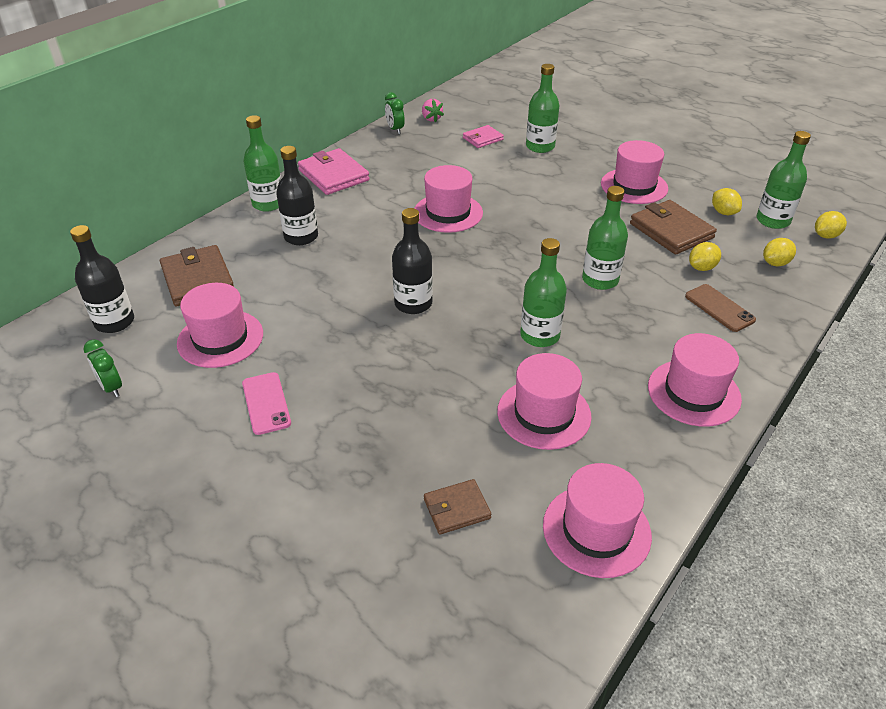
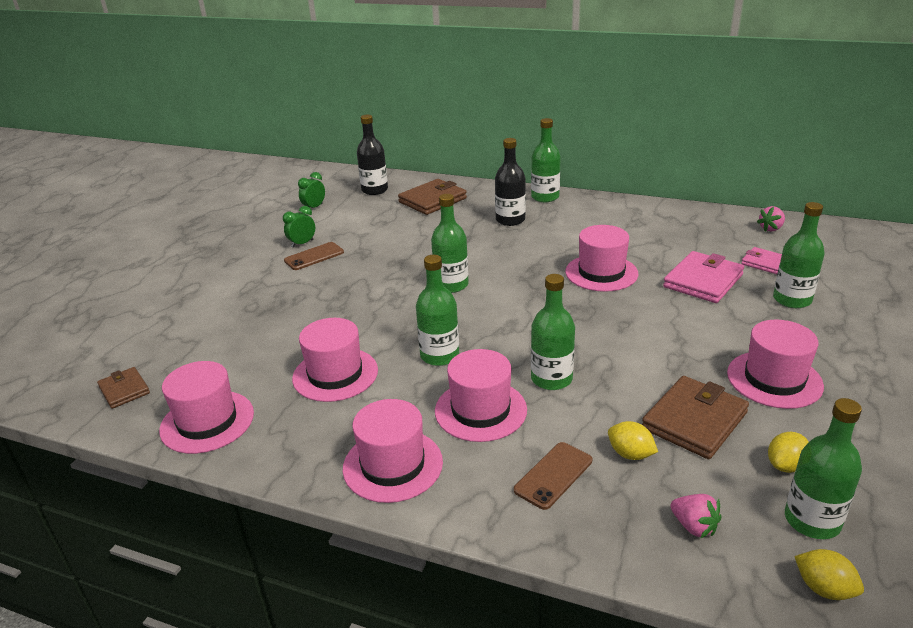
camera: 75 degrees right, 10 degrees down
(220, 338) = (373, 225): pink hat -> pink hat (480, 410)
(266, 403) = (314, 256): pink phone -> brown phone
(333, 175) = (612, 210): pink wallet -> pink wallet (703, 281)
(395, 129) = (725, 216): green clock -> green clock (302, 244)
(413, 303) = (451, 285): black bottle -> green bottle
(456, 509) = (225, 351): brown wallet -> brown wallet (124, 390)
(775, 263) = (694, 526): yellow lemon -> pink strawberry

